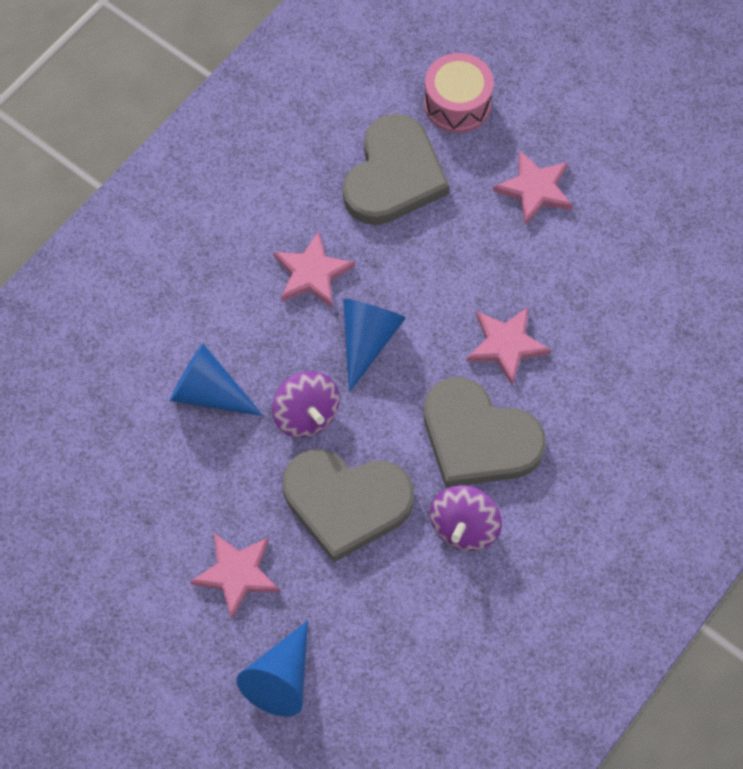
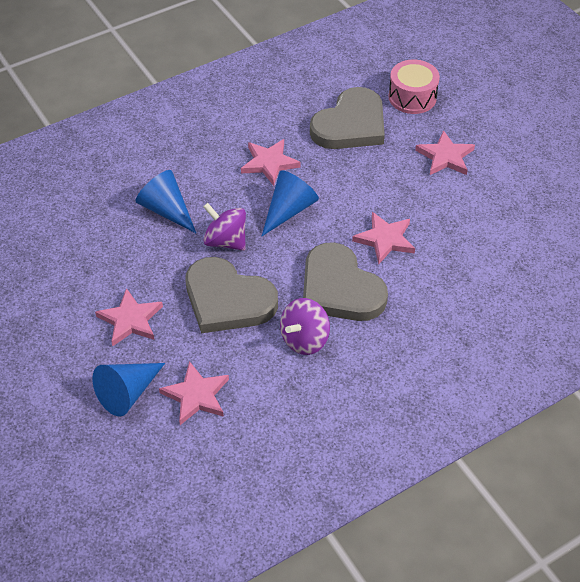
camera: 20 degrees right, 15 degrees down
(306, 415) = (226, 241): purple spinning top -> purple spinning top turned 135 degrees clockwise
(366, 652) = (196, 395): none -> pink star

